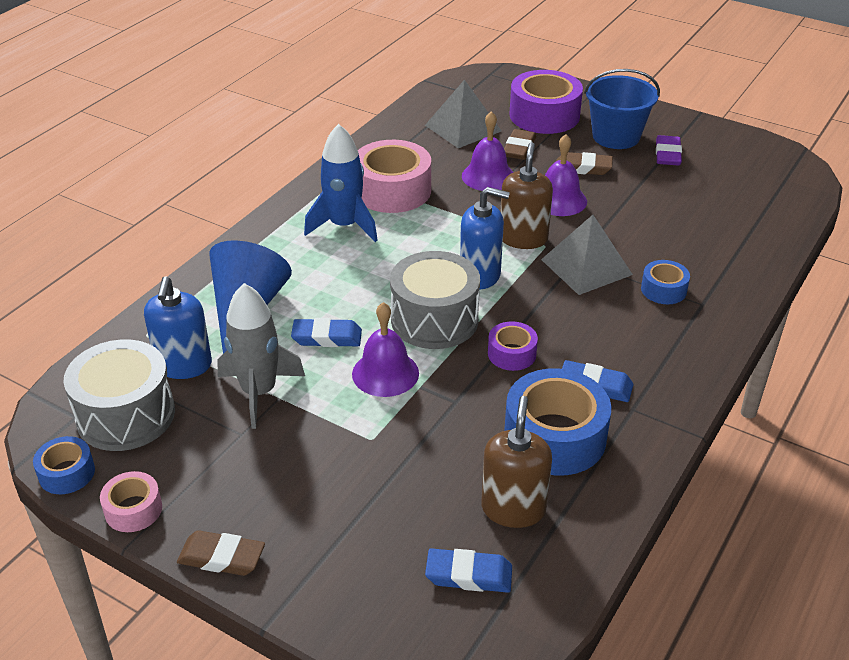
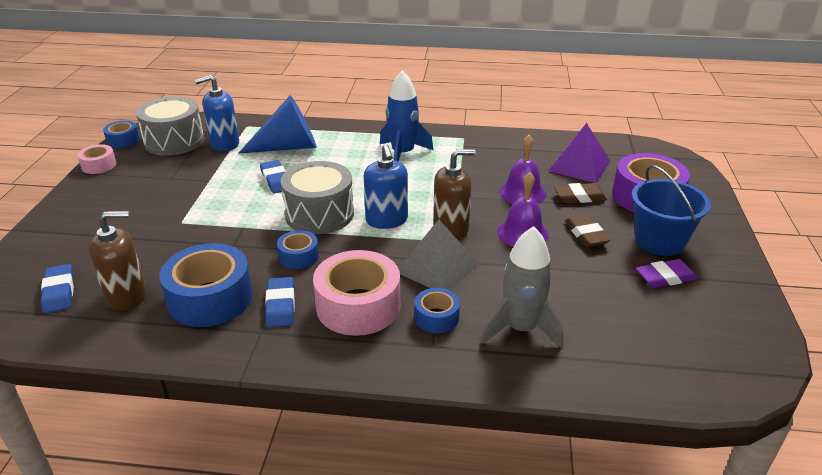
camera: 65 degrees right, 5 degrees down
(221, 557) = (65, 201): brown eraser -> none
(259, 392) = (210, 173): grey rocket -> grey rocket (520, 329)
(385, 373) = (250, 210): purple bell -> none
(392, 190) = (462, 159): pink tape -> pink tape (358, 306)
(463, 128) = (579, 166): grey pyramid -> purple pyramid
(512, 354) = (299, 256): purple tape -> blue tape

